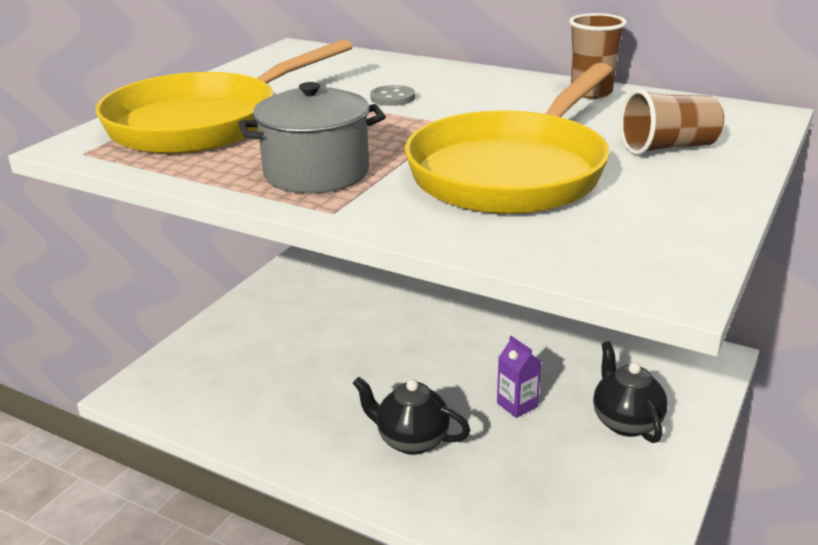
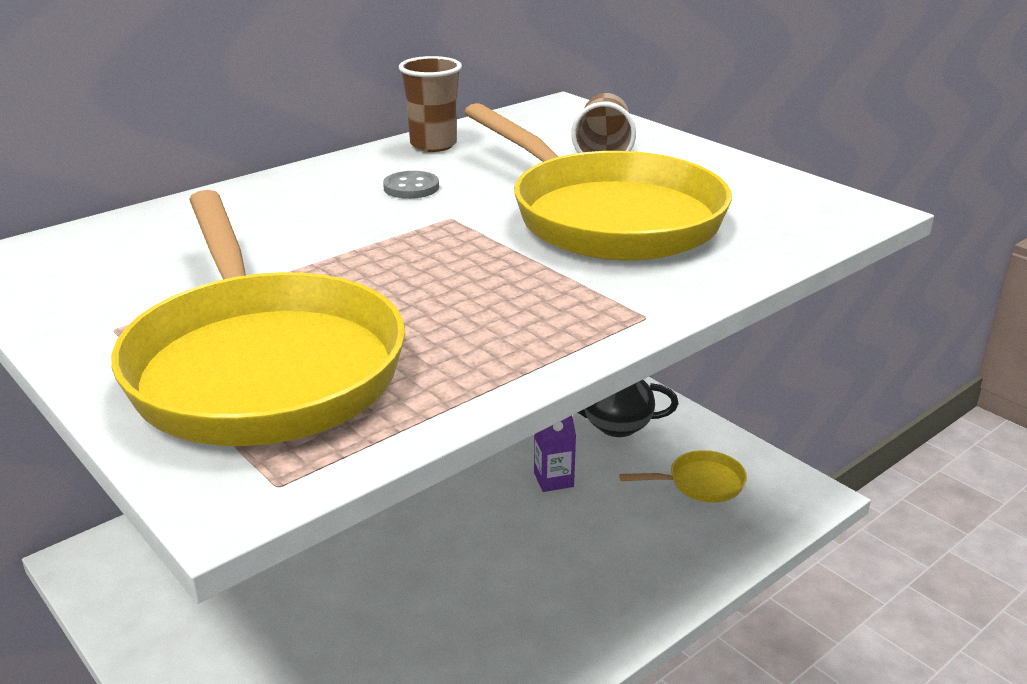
camera: 70 degrees left, 0 degrees up
(316, 173) = (528, 310): grey pot -> none
(392, 98) = (324, 232): grey button -> grey button (411, 187)
(411, 440) = (569, 569): black teapot -> none
(581, 496) = (700, 483): none -> yellow pan

